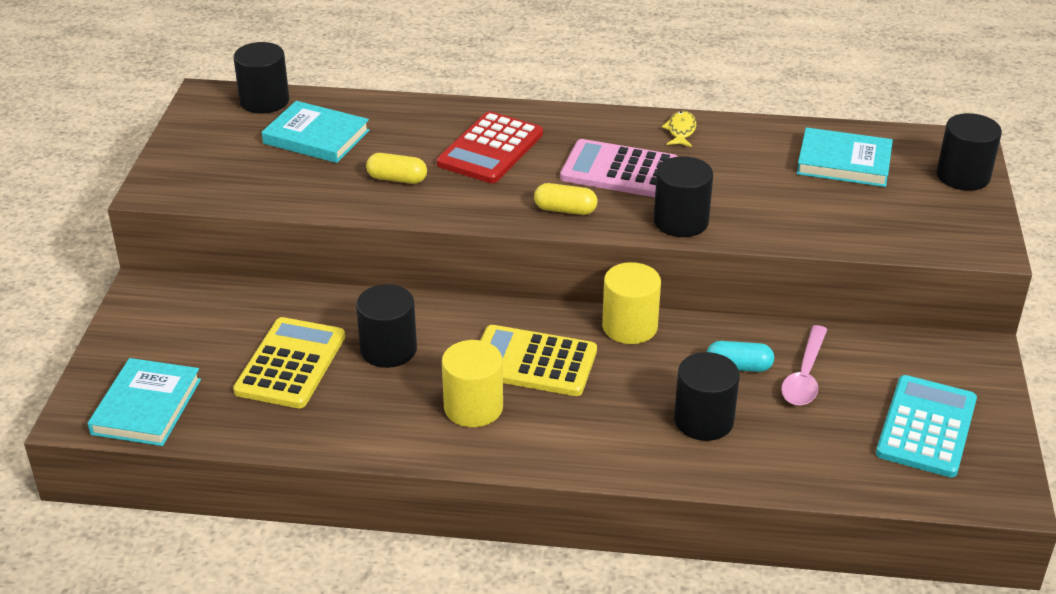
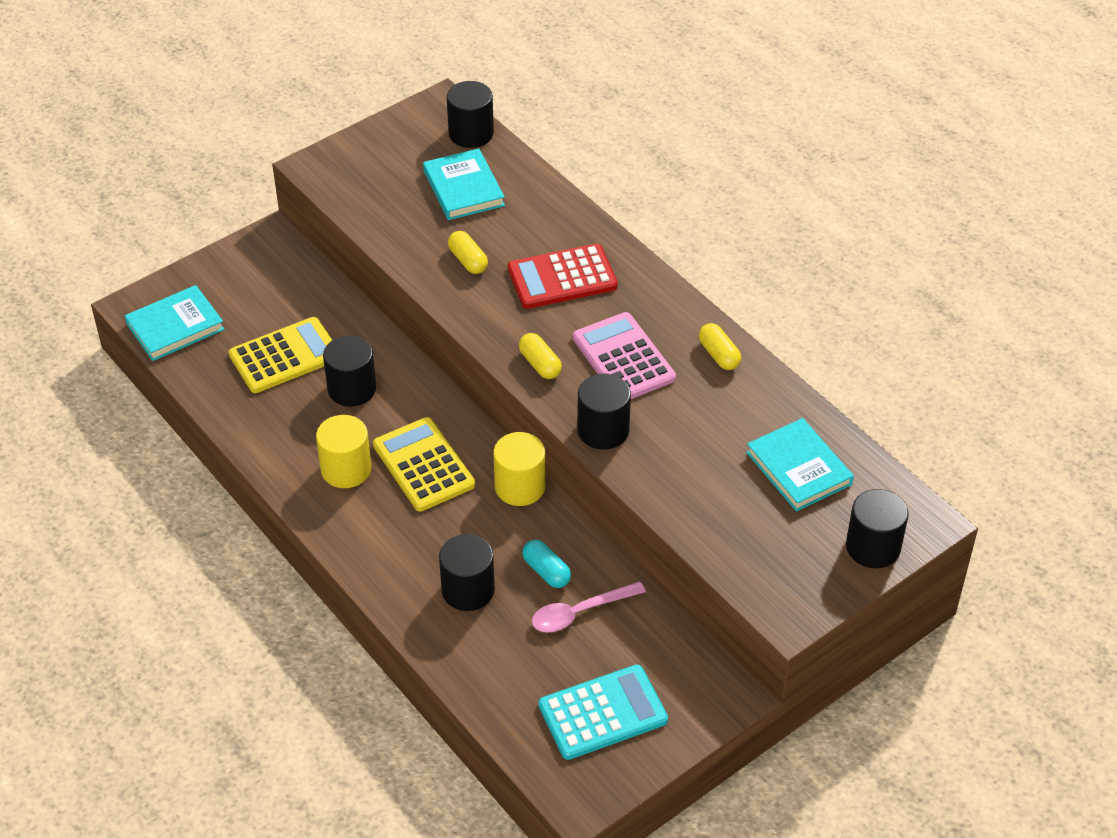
camera: 45 degrees right, 10 degrees up
(681, 131) = (719, 355): yellow fish -> yellow capsule

